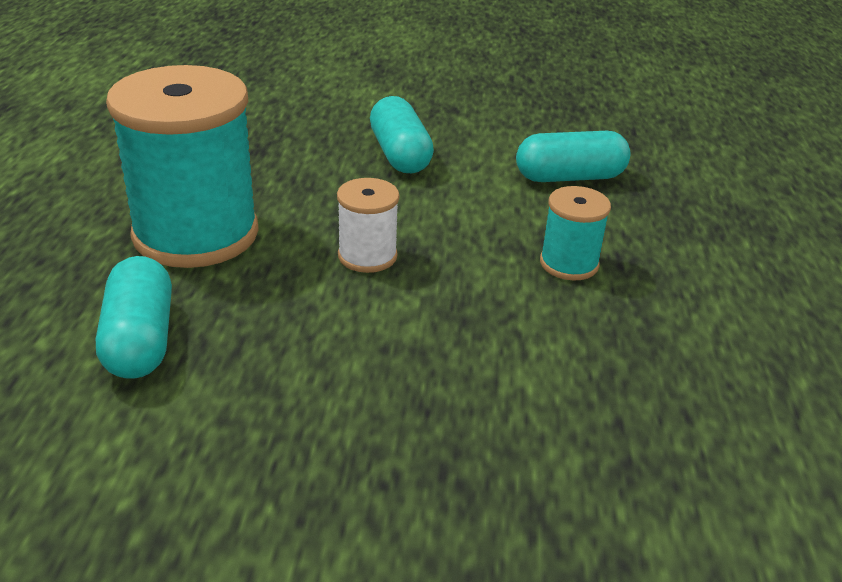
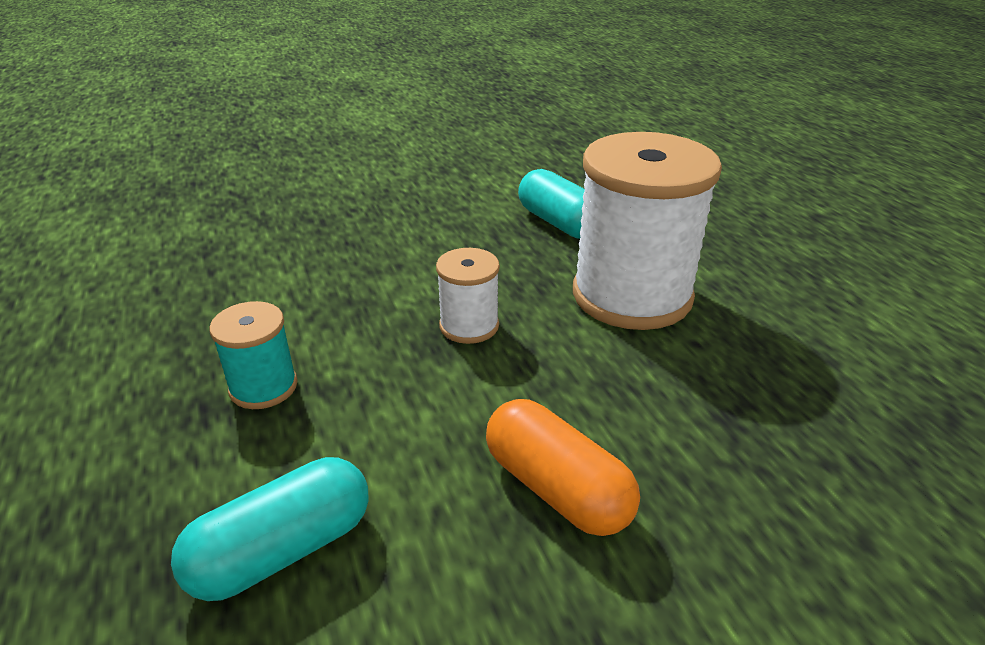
camera: 155 degrees right, 0 degrees up
(196, 233) = (631, 295): turquoise spool -> white spool
(400, 154) = (556, 488): turquoise capsule -> orange capsule

